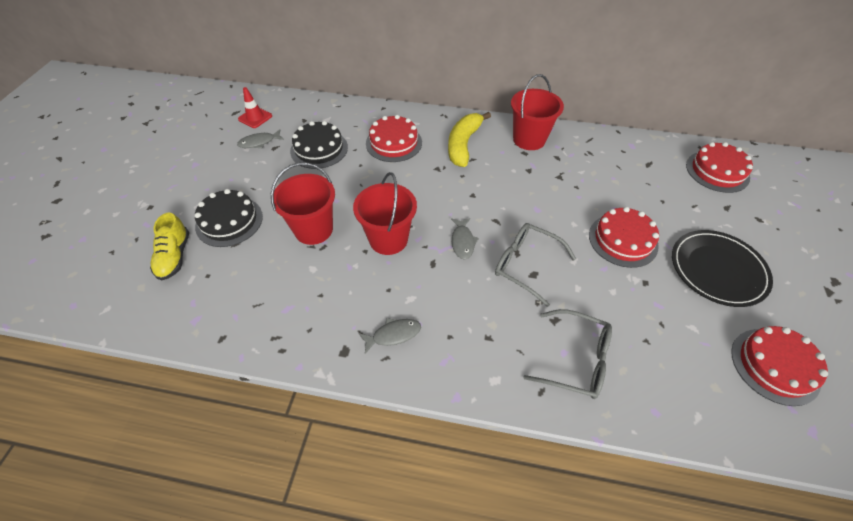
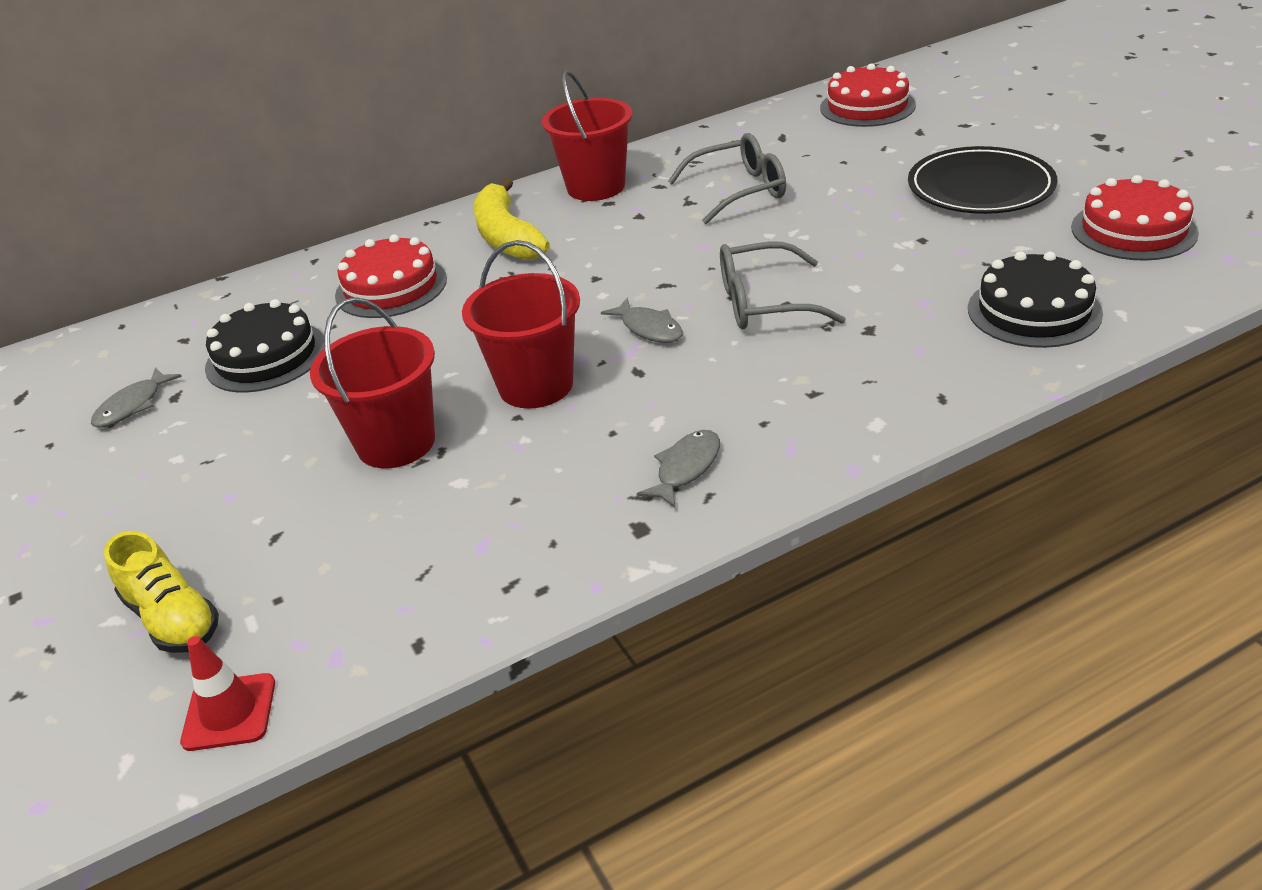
camera: 35 degrees left, 15 degrees down
(229, 221) = (220, 520): black cake -> black cake (1034, 311)
(255, 117) = (76, 383): red traffic cone -> red traffic cone (229, 712)
(576, 360) = (941, 348): grey glasses -> grey glasses (740, 190)
(623, 240) = (847, 218): red cake -> none

